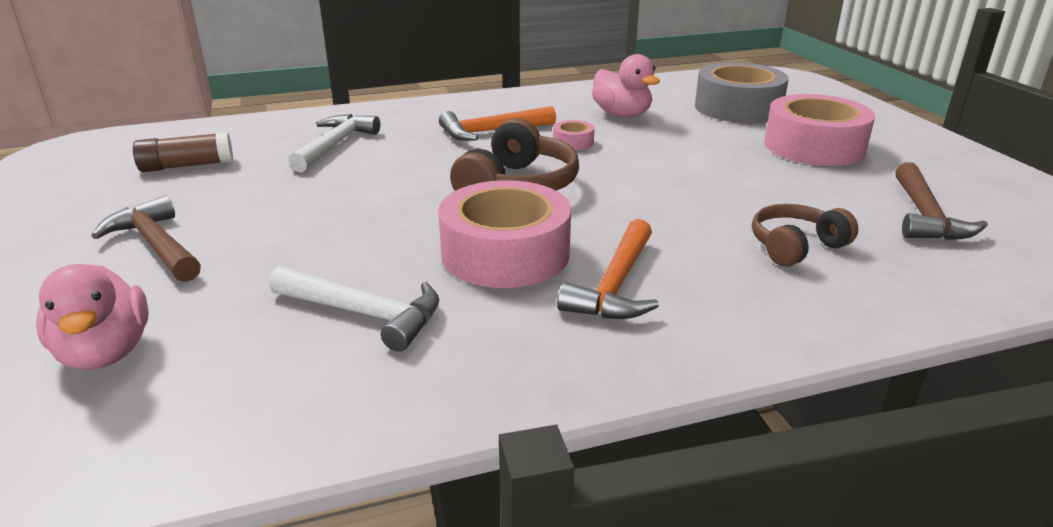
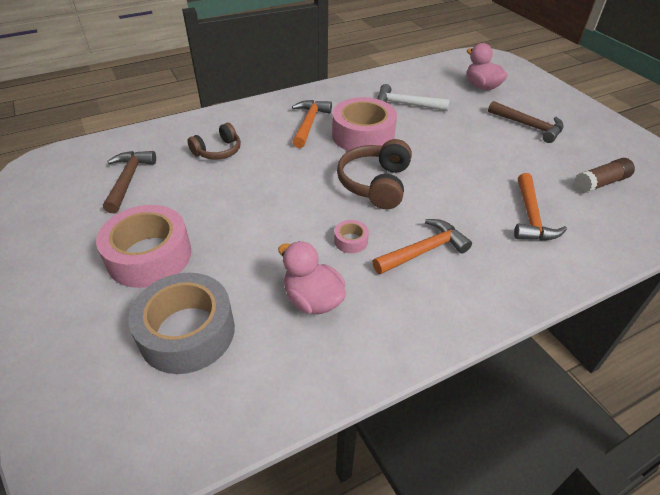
camera: 170 degrees right, 15 degrees up
(335, 145) = (530, 217): white hammer -> orange hammer

